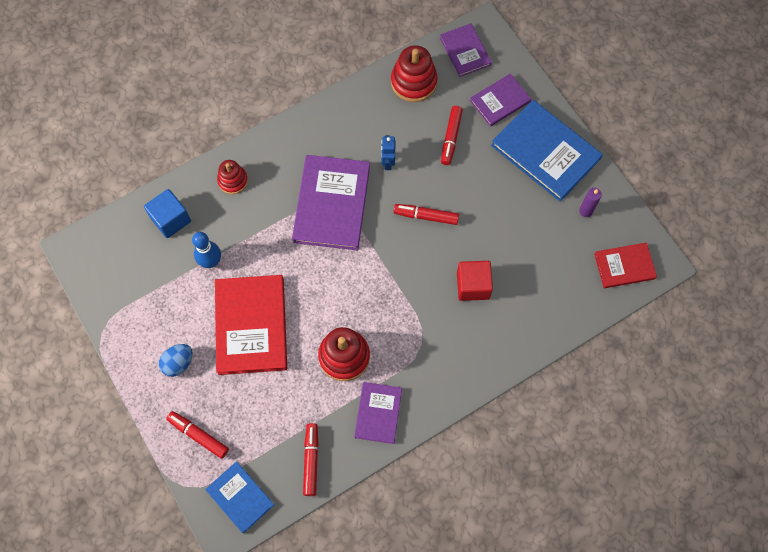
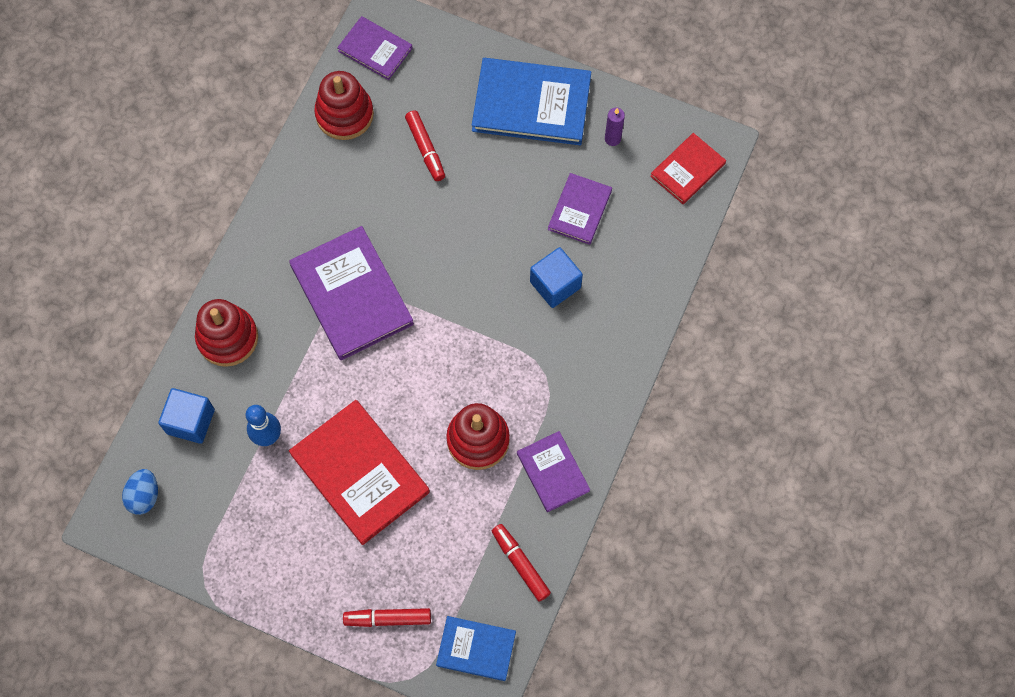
camera: 35 degrees left, 0 degrees up
(178, 363) = (312, 562): blue egg -> blue egg (144, 496)
(233, 180) = (227, 338): red stacking toy -> red stacking toy, size x1.60
(388, 162) = (378, 215): blue robot -> none
(426, 216) = (458, 245): red marker -> none
(473, 286) = (555, 285): red cube -> blue cube
(500, 101) = (448, 80): purple book -> purple book (580, 210)

